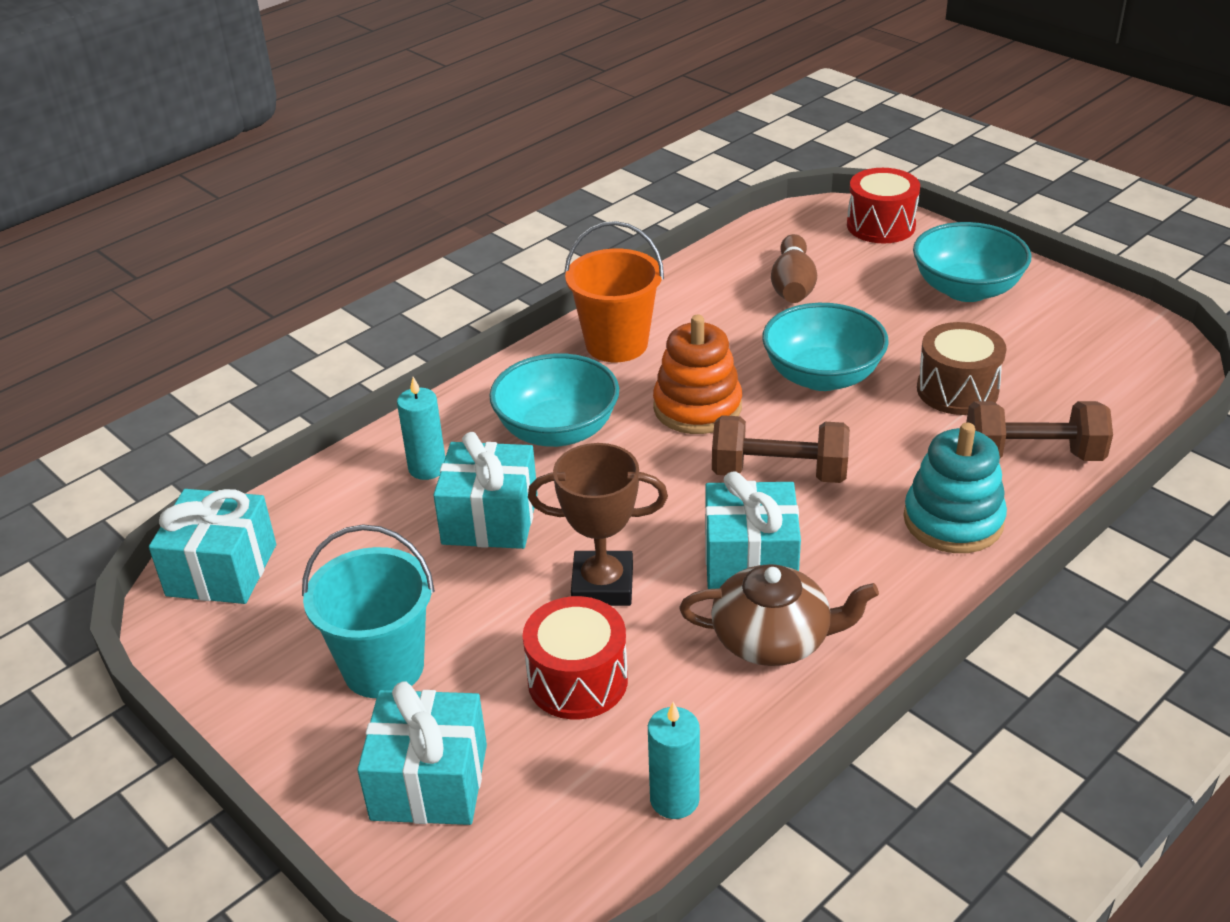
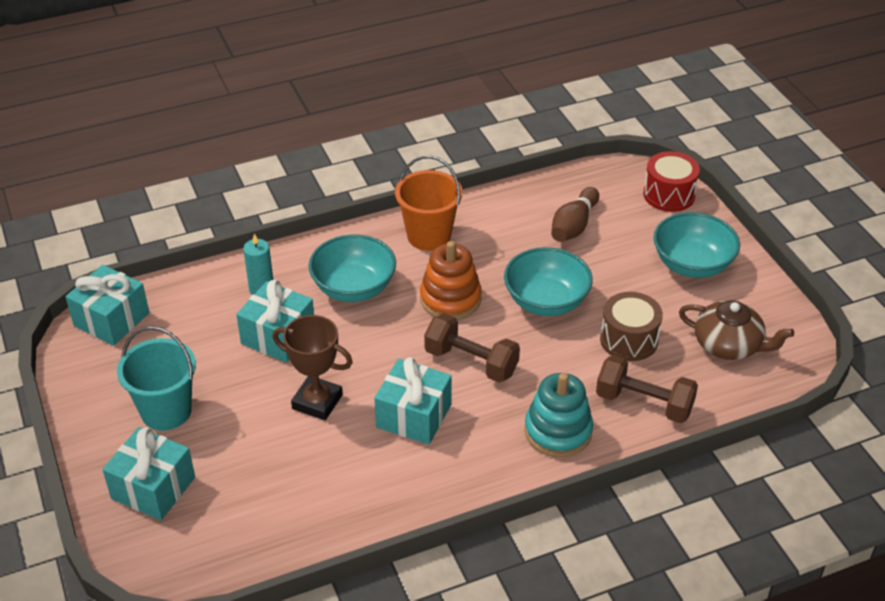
camera: 20 degrees right, 5 degrees up
(577, 680) = (267, 457): red drum -> none
(674, 799) = (276, 546): turquoise candle -> none
(773, 638) = (394, 470): brown teapot -> brown teapot (728, 345)

